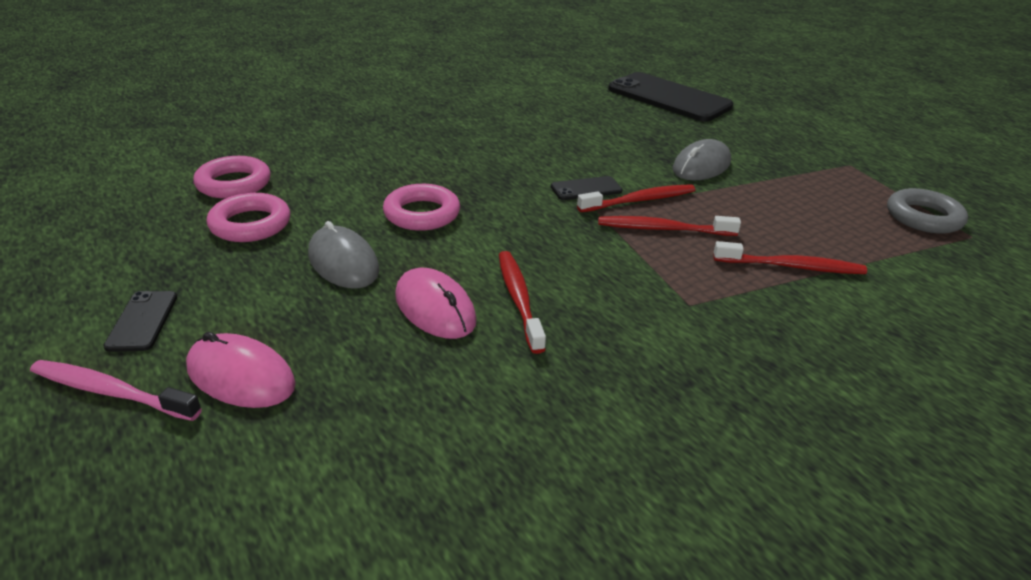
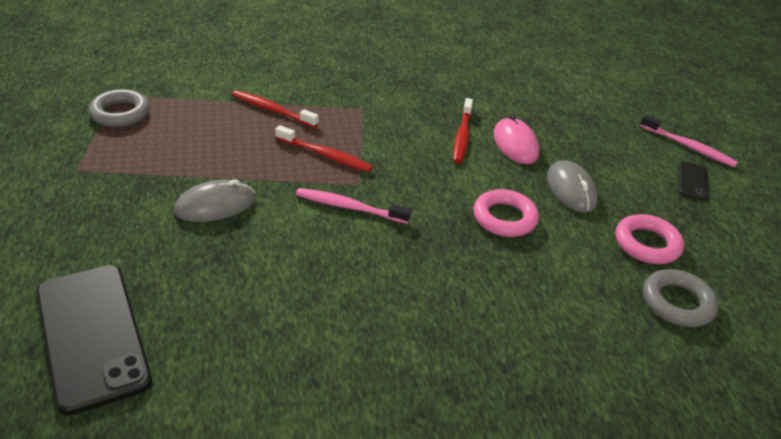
camera: 160 degrees left, 5 degrees up
(234, 184) = (677, 303): pink ring -> grey ring
(241, 376) = (624, 137): pink mouse -> none
(586, 189) = (349, 207): black phone -> pink toothbrush
(639, 200) = (316, 183): red toothbrush -> none

